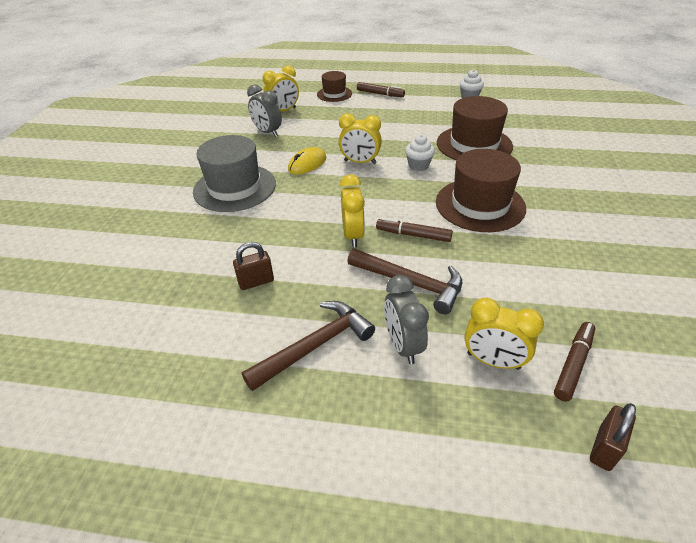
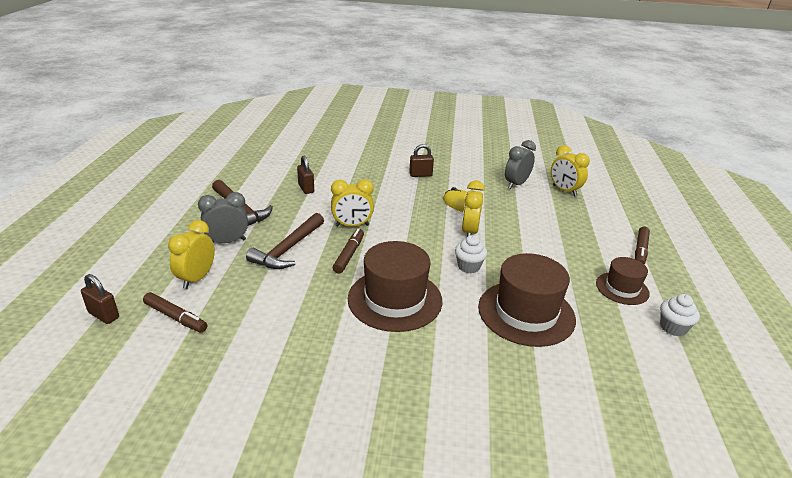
camera: 85 degrees right, 10 degrees down
(234, 187) = (420, 175): grey hat -> brown padlock
(334, 94) = (622, 219): brown hat -> brown hat (622, 288)

